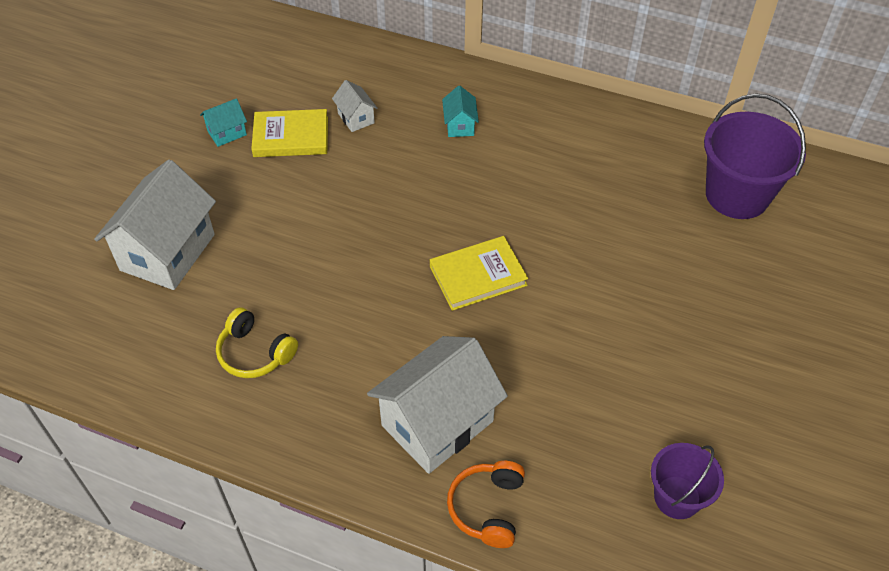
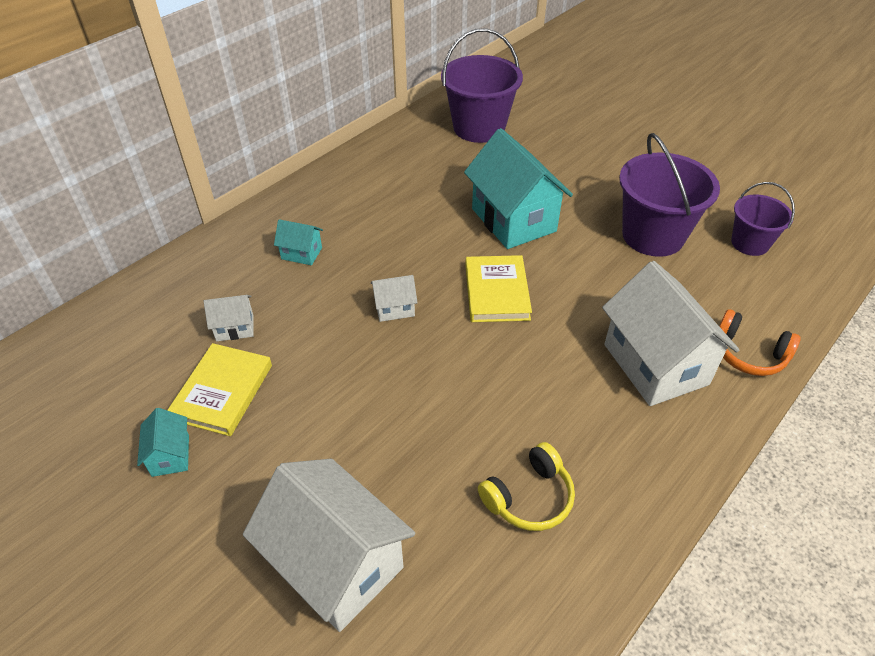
camera: 70 degrees left, 5 degrees down
(422, 208) = (394, 308): none -> white house
(591, 264) = (513, 220): none -> turquoise house
(636, 394) = (653, 235): none -> purple bucket

